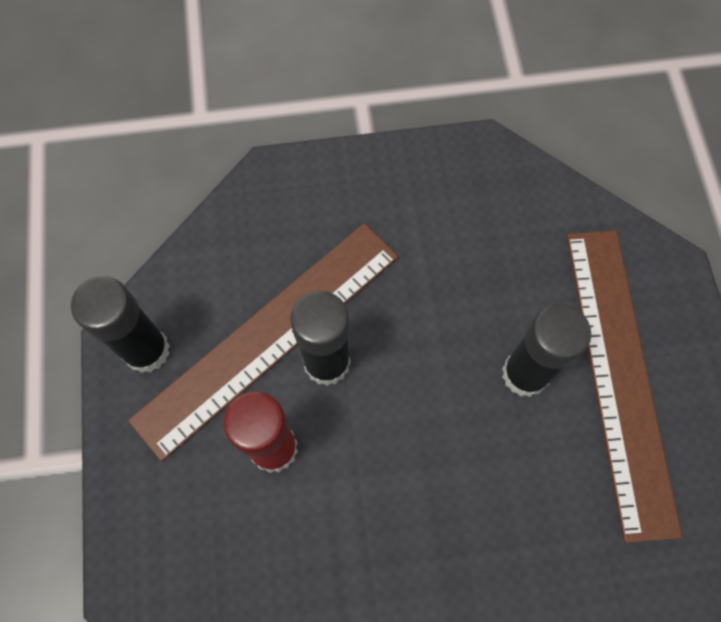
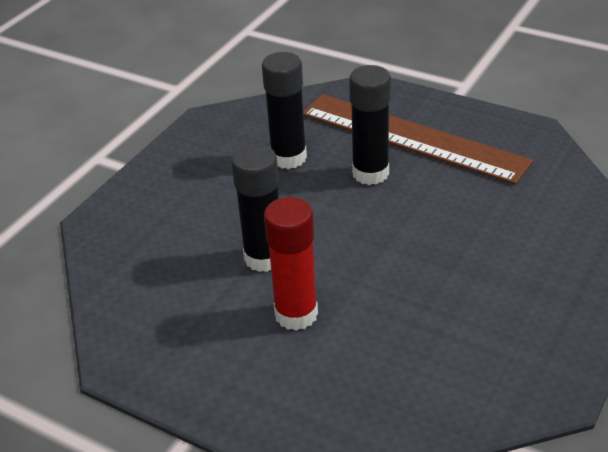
camera: 50 degrees left, 30 degrees down
(147, 350) = (144, 351): black glue stick -> black glue stick (288, 158)
(268, 336) = (211, 278): brown ruler -> none

